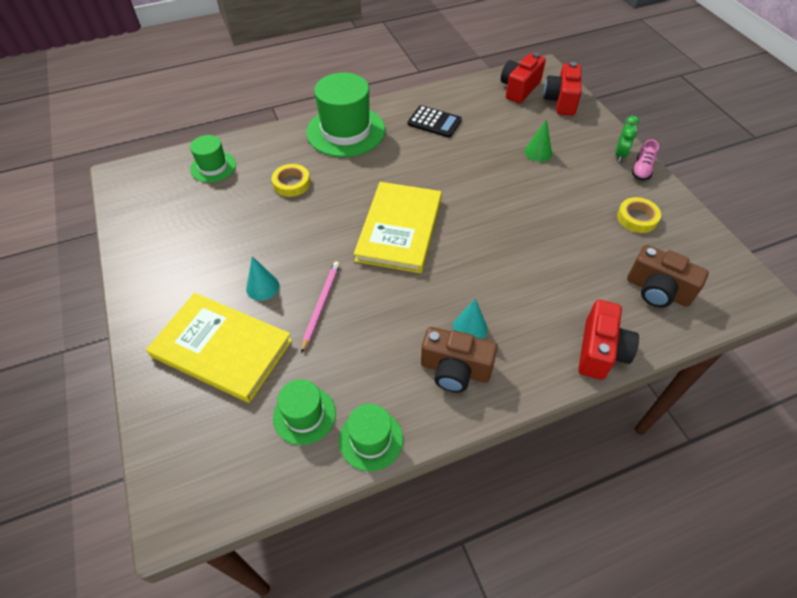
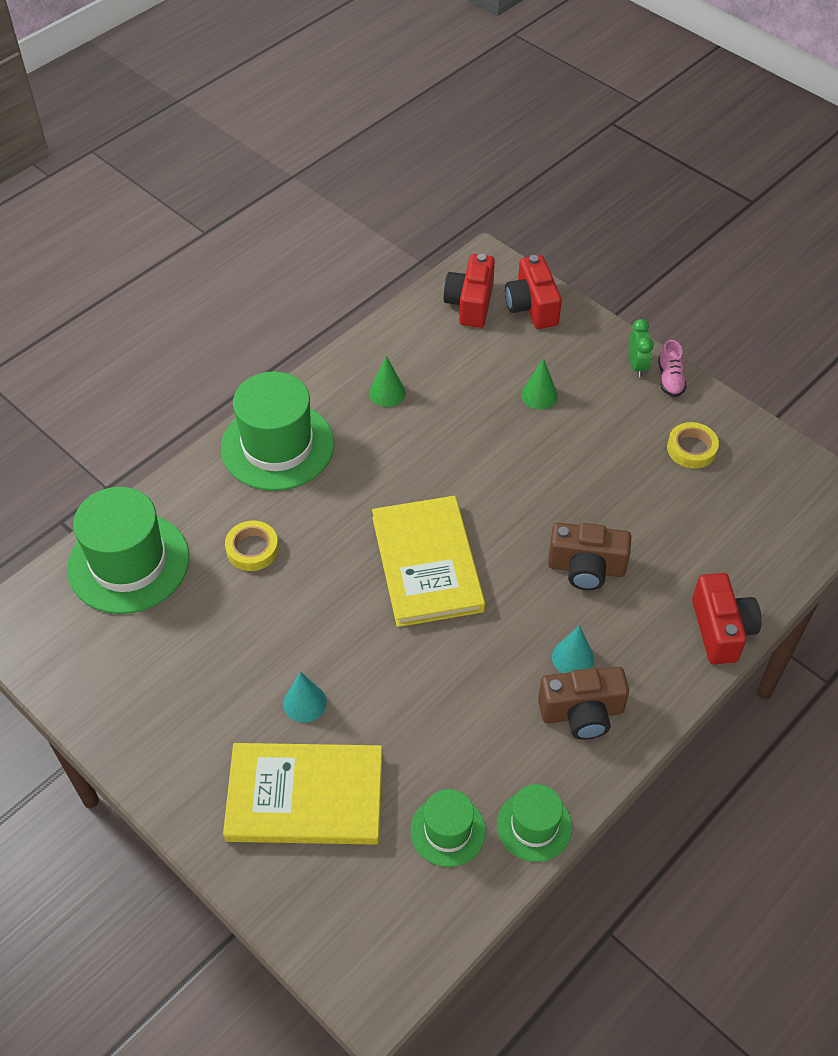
camera: 25 degrees left, 0 degrees up
(213, 167) = (128, 563): green hat -> green hat, size x1.84
(321, 305) = (390, 697): pink pencil -> none
(434, 122) = (387, 393): black calculator -> green cone
(657, 290) = (749, 534): brown camera -> brown camera (586, 568)

